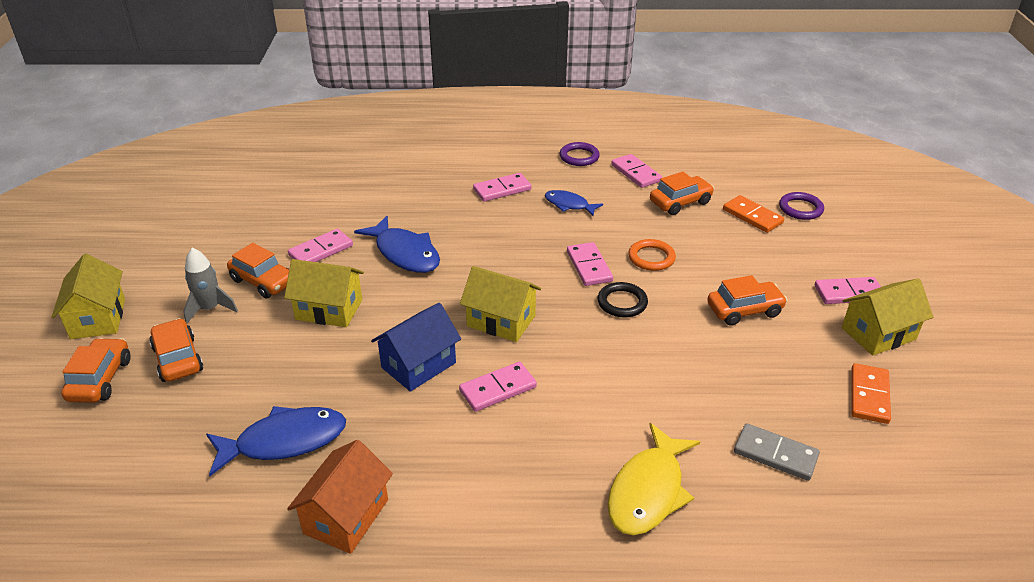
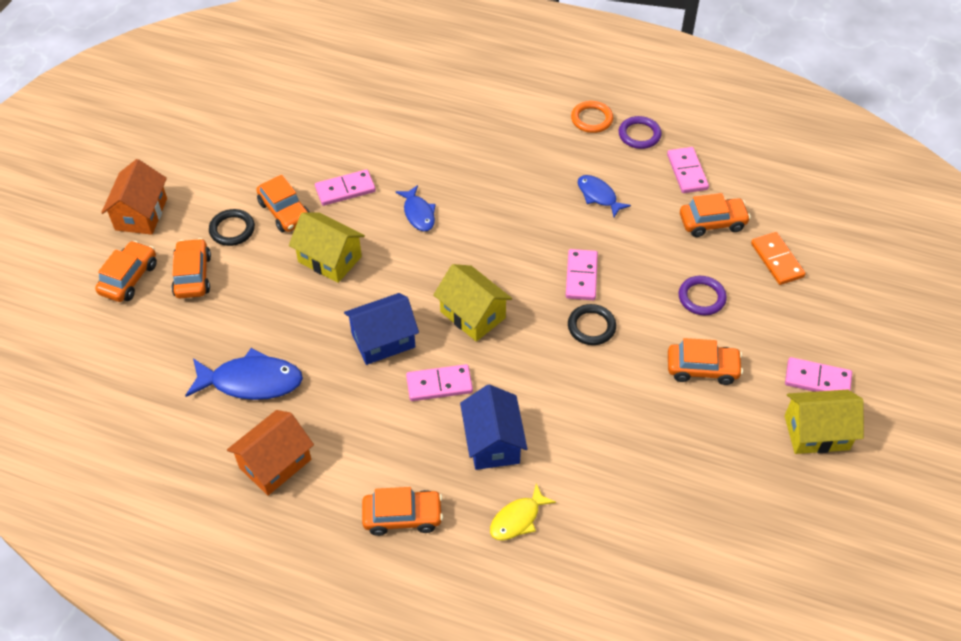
camera: 20 degrees right, 15 degrees up
(98, 318) = (141, 214): yellow house -> orange house
(210, 309) = (232, 230): grey rocket -> black ring
(405, 253) = (418, 213): blue fish -> blue fish, size x0.60
(502, 190) = (542, 159): pink domino -> none
(521, 527) = (402, 516): none -> orange car
(582, 426) = (493, 442): none -> blue house
(648, 491) = (518, 519): yellow fish -> yellow fish, size x0.60
(651, 258) = (646, 283): orange ring -> orange ring (591, 119)
(775, 454) = (643, 521): grey domino -> none
(800, 209) = (834, 264): purple ring -> purple ring (701, 297)
(869, 395) = (763, 493): orange domino -> none

